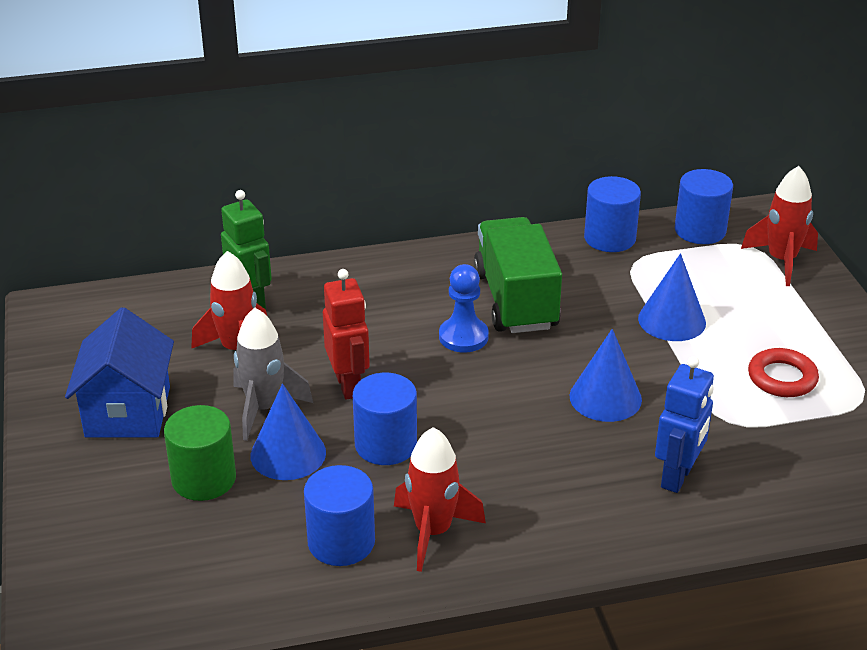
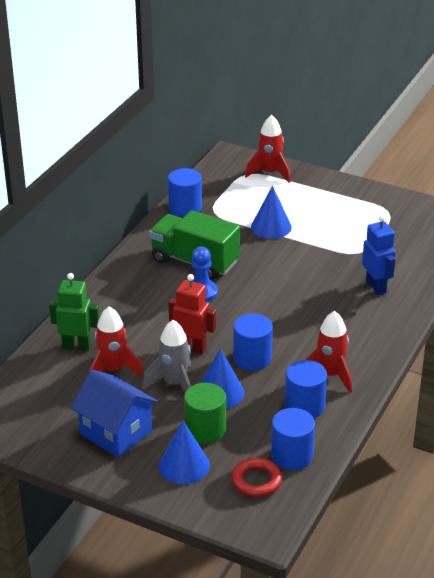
camera: 50 degrees left, 0 degrees up
(605, 397) = (300, 276): blue cone -> blue cone (184, 465)
(700, 230) = (216, 180): blue cylinder -> blue cylinder (292, 456)
(782, 378) = (348, 222): red ring -> red ring (256, 481)

